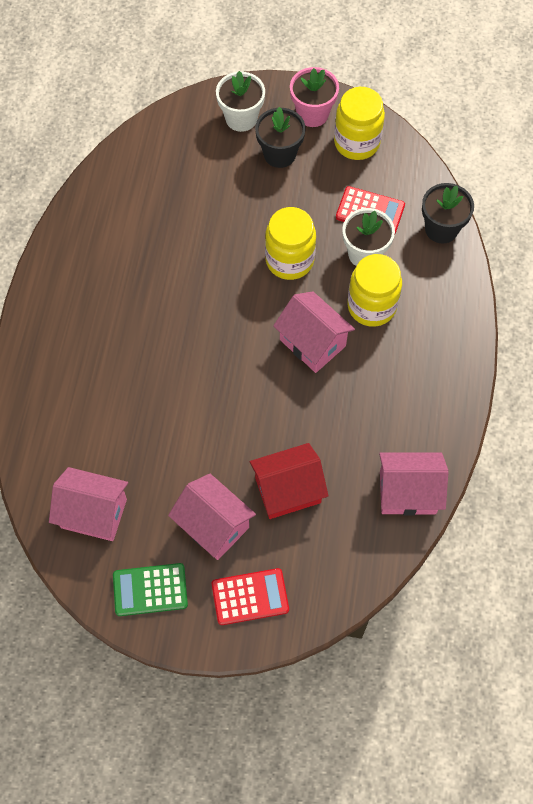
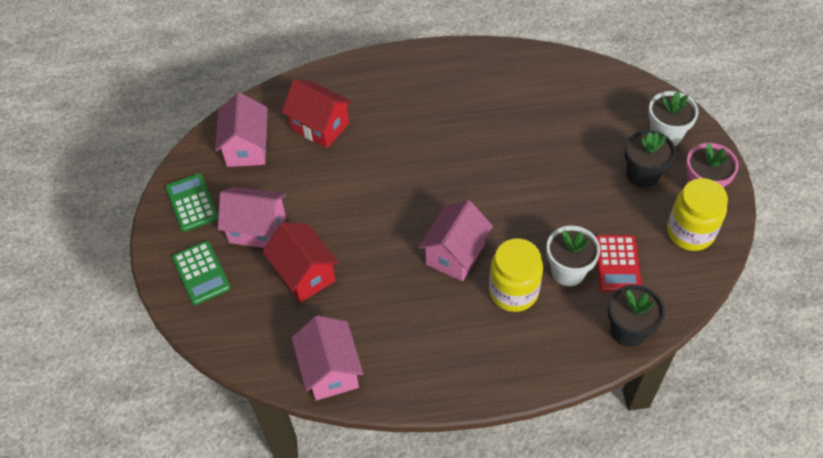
camera: 75 degrees right, 10 degrees down
(96, 428) = (320, 126): none -> red house
(213, 526) = (257, 229): pink house -> pink house turned 75 degrees clockwise
(250, 597) = (201, 273): red calculator -> green calculator
(289, 260) = (533, 213): yellow jar -> none

